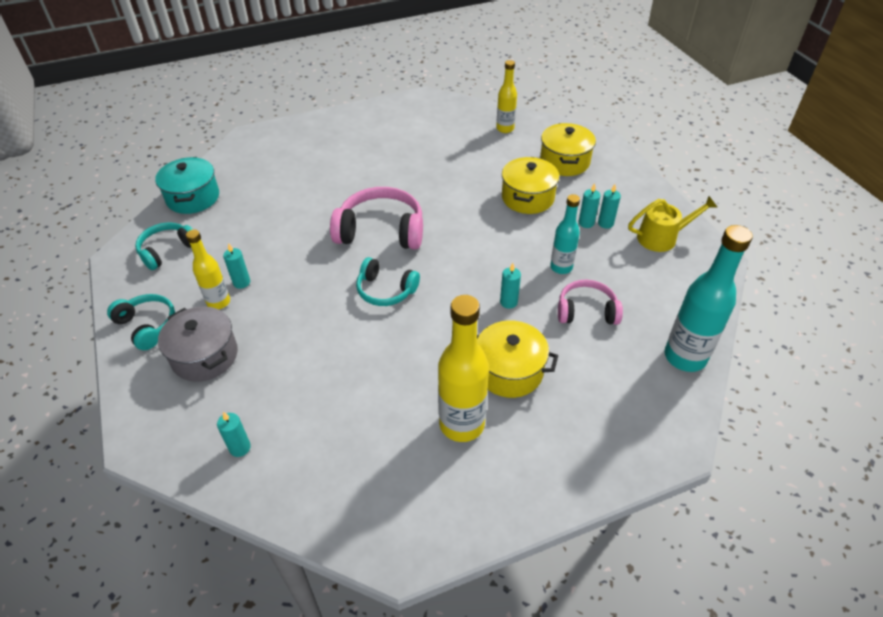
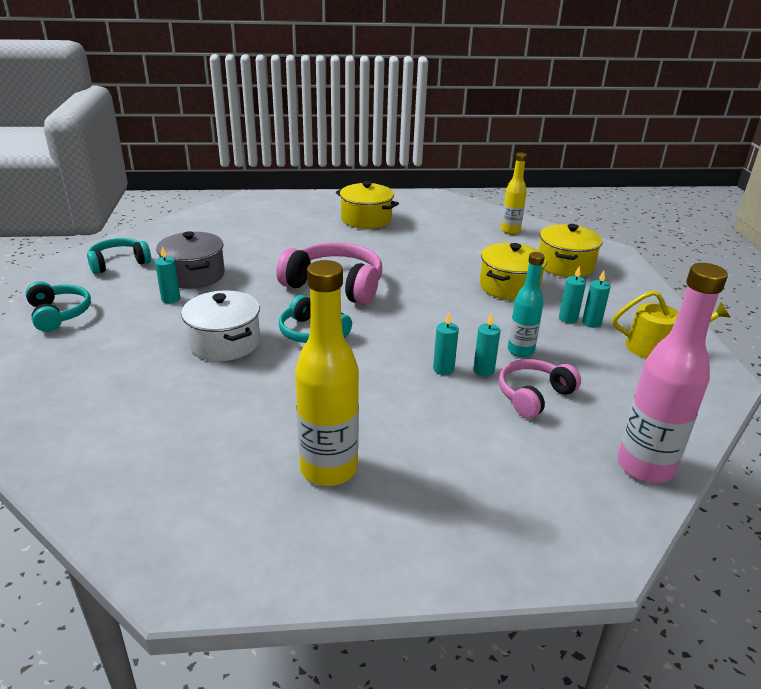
camera: 15 degrees right, 15 degrees down
(193, 198) = (169, 231): turquoise pot -> none
(205, 356) = (95, 348): grey pot -> grey pot (194, 275)
(218, 302) = (138, 309): yellow bottle -> none
(240, 448) = (74, 432): turquoise candle -> turquoise candle (483, 370)
(316, 320) = (224, 342): none -> white pot
(509, 371) = (412, 431): yellow pot -> yellow pot (366, 219)
(586, 311) = (533, 395): pink headphones -> pink headphones turned 60 degrees counterclockwise
(685, 357) = (645, 466): turquoise bottle -> pink bottle

